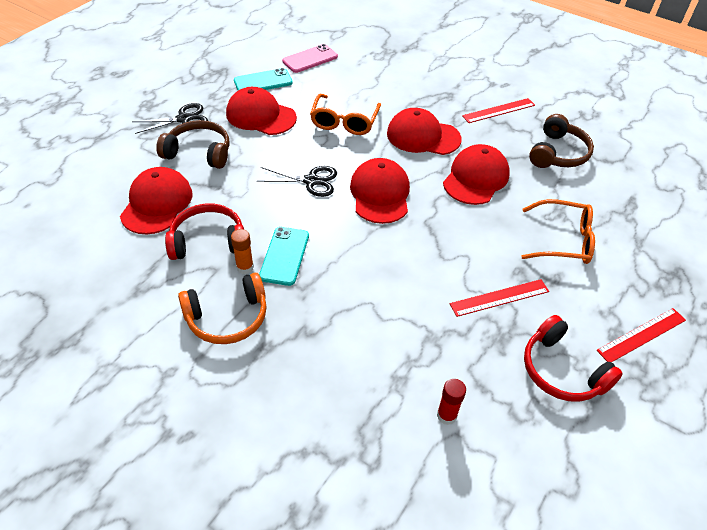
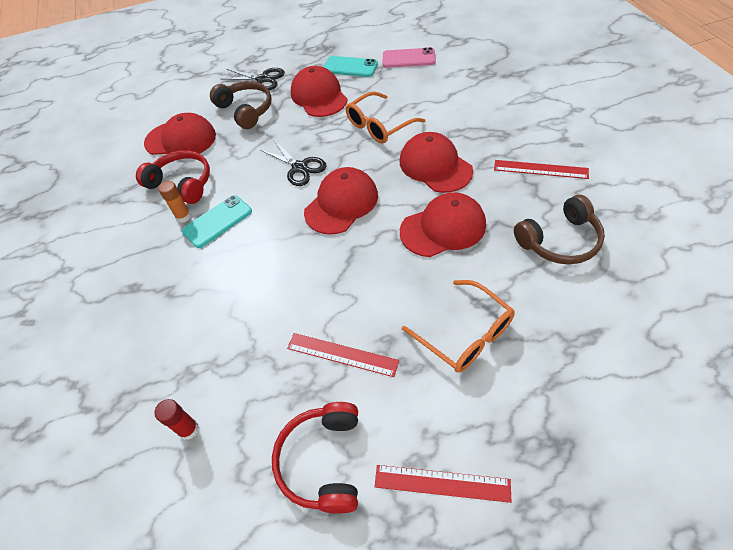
camera: 45 degrees right, 5 degrees up
(157, 203) = (181, 139): red cap -> red cap turned 45 degrees clockwise
(227, 317) = (134, 250): orange headphones -> none

